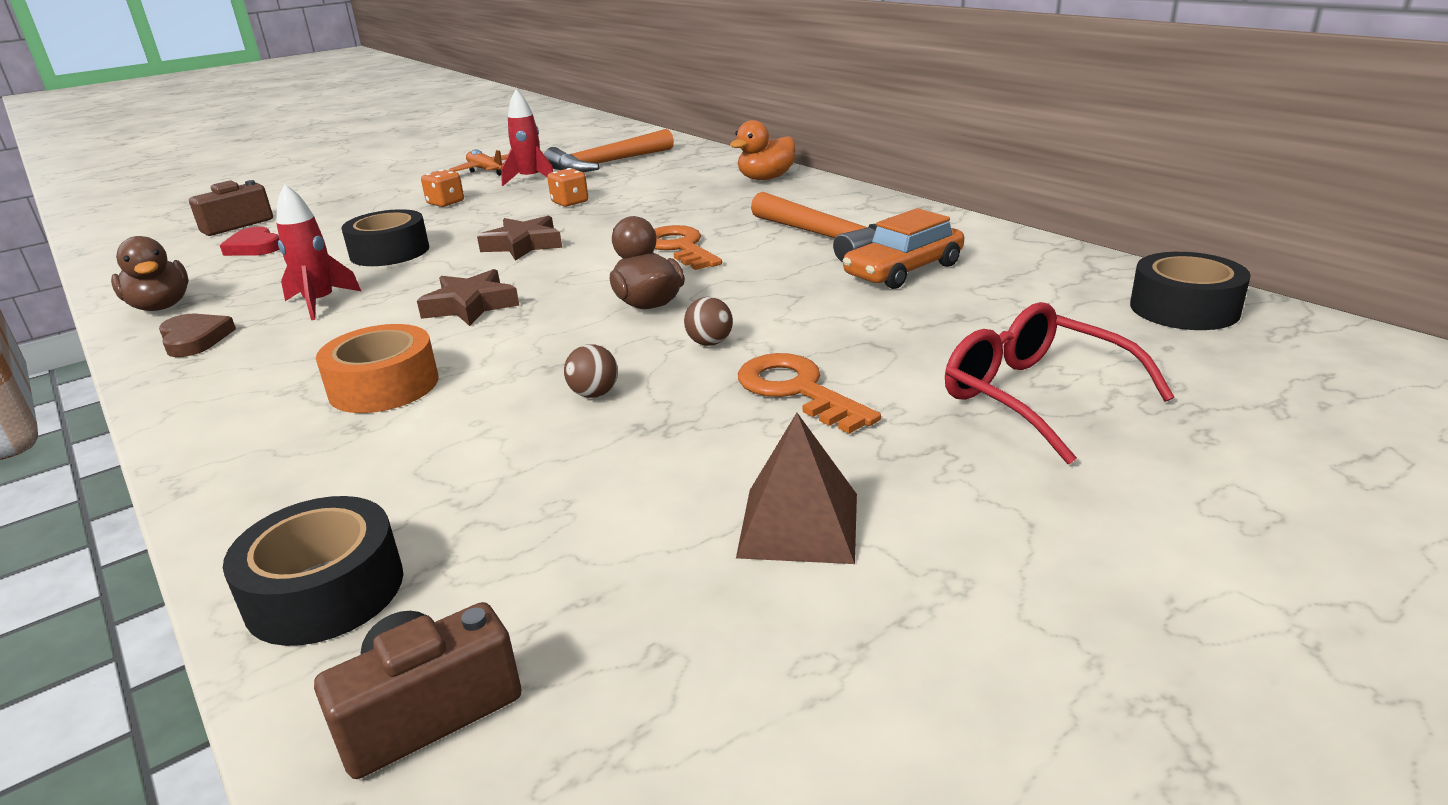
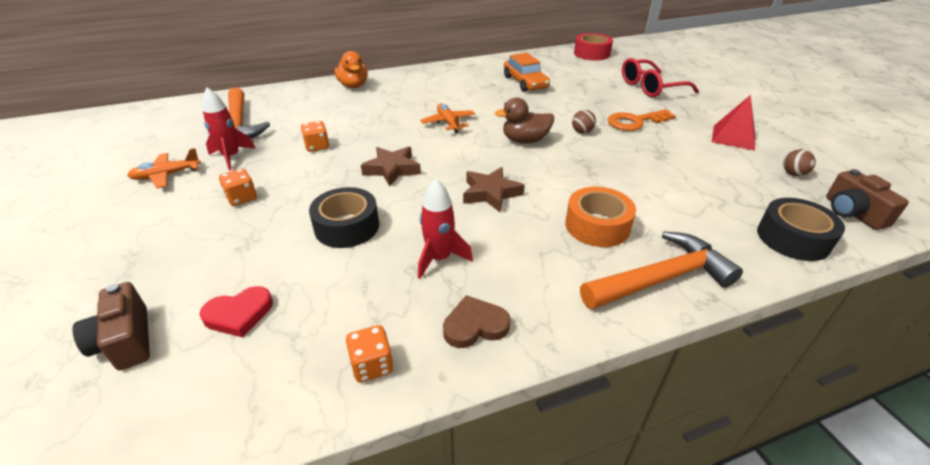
camera: 75 degrees left, 10 degrees up
(161, 306) = (372, 365): brown duck -> orange dice
(594, 394) = (626, 164): brown ball -> brown ball (793, 174)
(680, 247) = (448, 123): orange key -> orange plane
(798, 525) = (733, 137): brown pyramid -> red pyramid
(827, 238) = (469, 88): orange hammer -> orange hammer (660, 279)
(1184, 308) = (591, 54): black tape -> red tape

